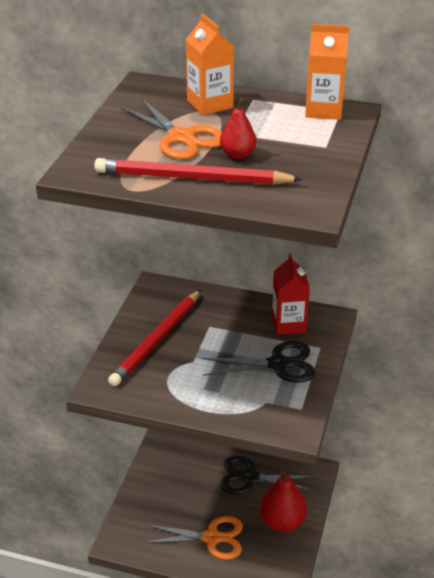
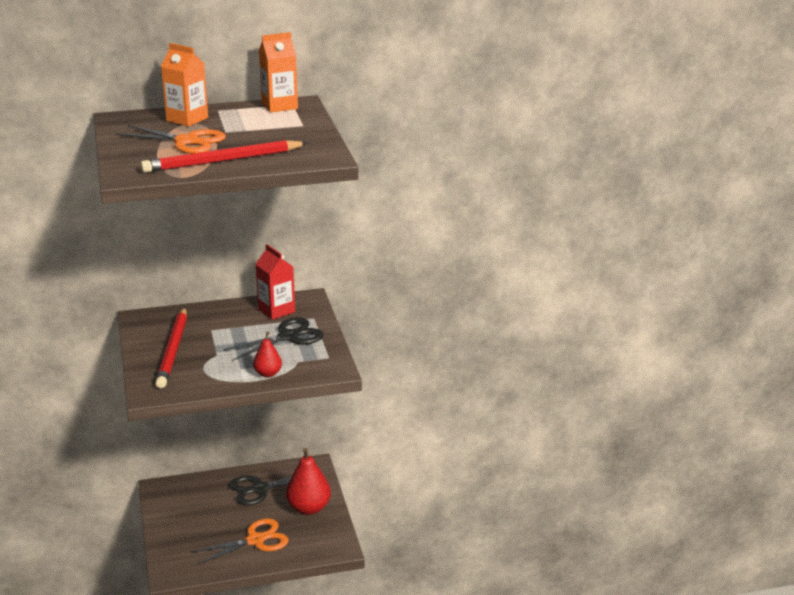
camera: 30 degrees left, 10 degrees down
(237, 155) = (242, 142): red pear -> red pear (268, 374)

